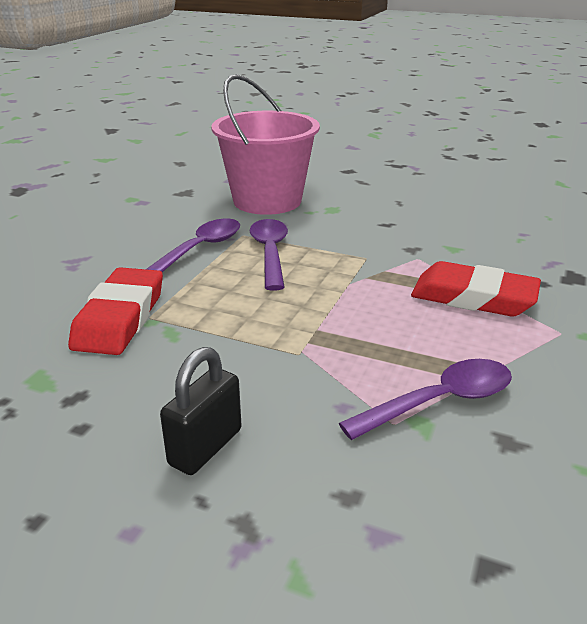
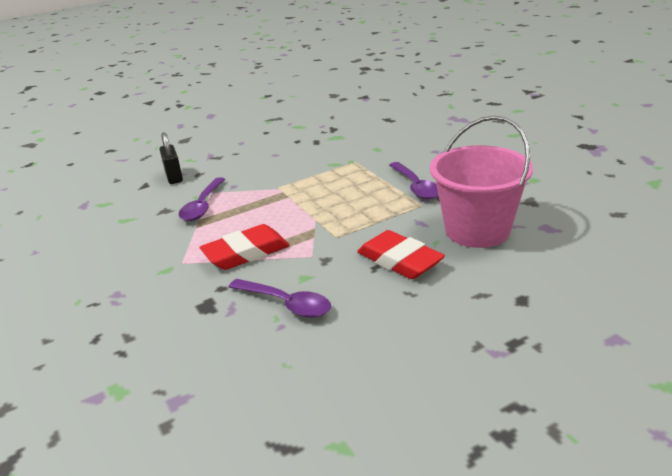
camera: 130 degrees right, 0 degrees up
(120, 318) = (363, 155): red eraser -> red eraser (399, 260)
(205, 447) = (255, 158): black padlock -> black padlock (174, 177)
(270, 253) = (384, 207): purple spoon -> purple spoon (286, 304)

